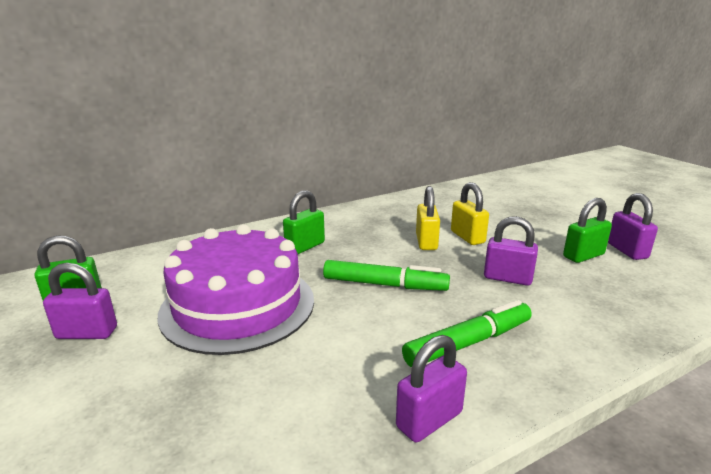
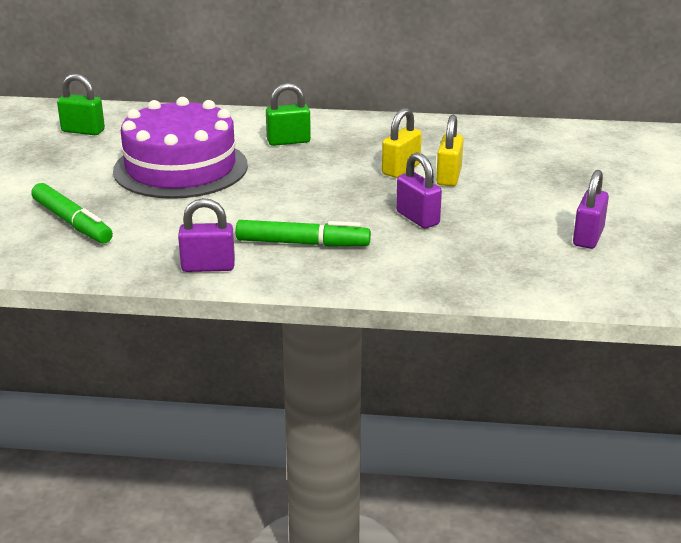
camera: 35 degrees right, 5 degrees up
(87, 333) = (72, 154): purple padlock -> none
(384, 285) = (306, 189): green marker -> green marker (72, 222)
(583, 256) = (530, 226): green padlock -> none

